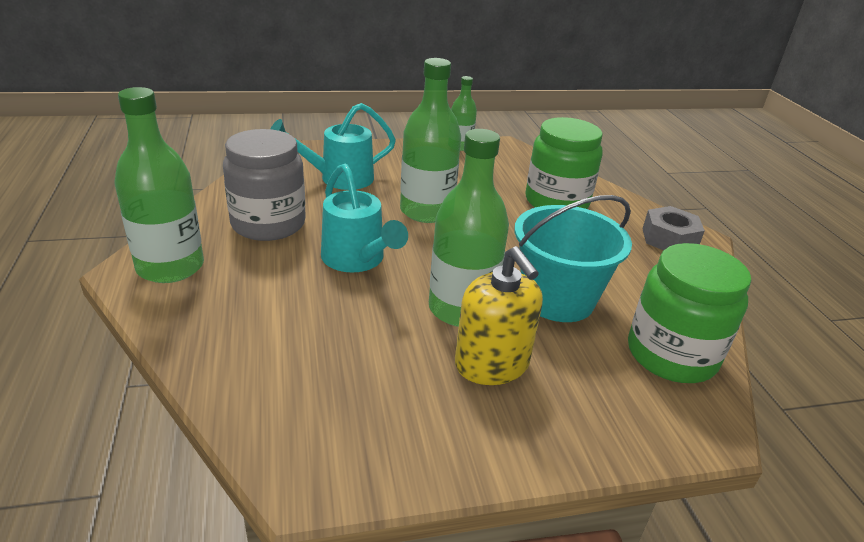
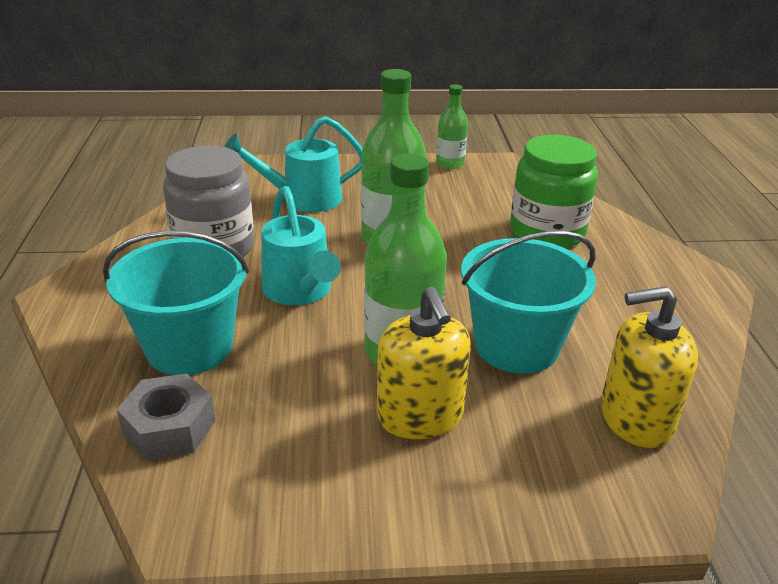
camera: 10 degrees right, 0 degrees up
(170, 267) = (102, 291): green bottle -> none
(267, 314) = (189, 347): none -> turquoise bucket
(669, 239) = (673, 281): grey nut -> grey nut (169, 427)
(671, 355) = (635, 418): green jar -> yellow soap dispenser

